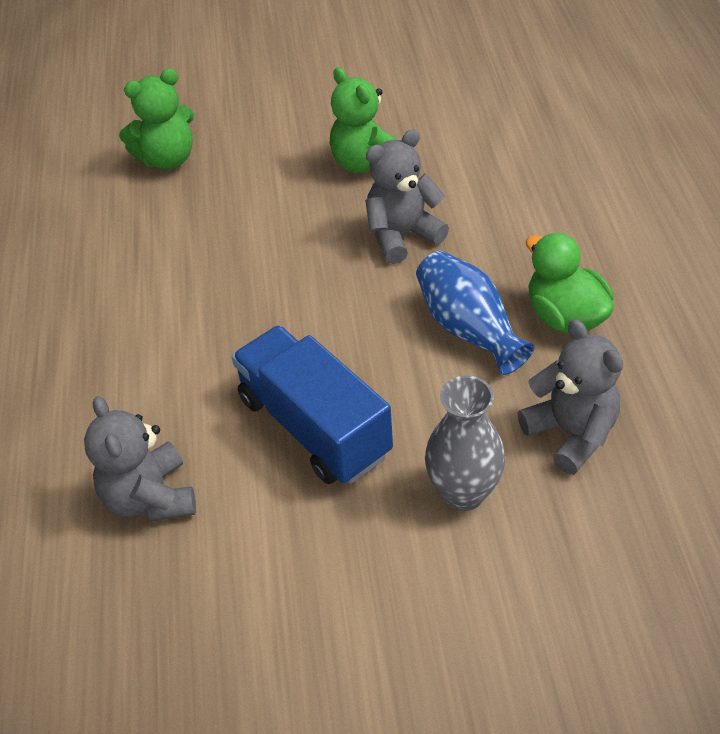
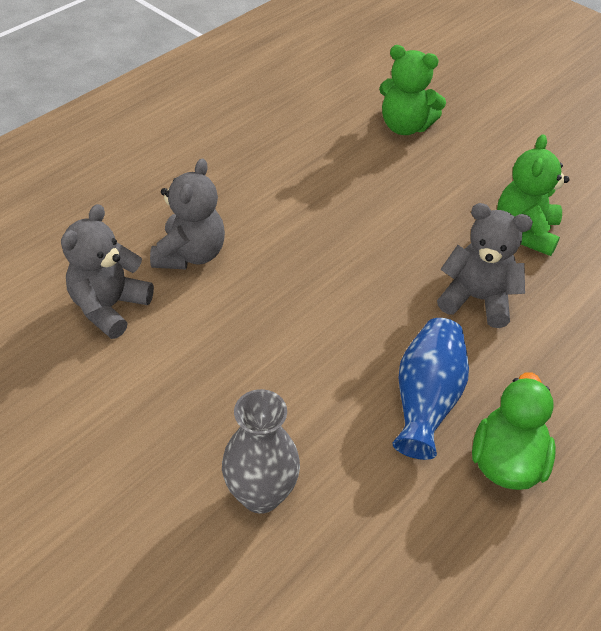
camera: 45 degrees right, 0 degrees up
(314, 426) = (244, 359): blue truck -> none
(571, 433) = (385, 539): grey teddy bear -> grey teddy bear (190, 254)

